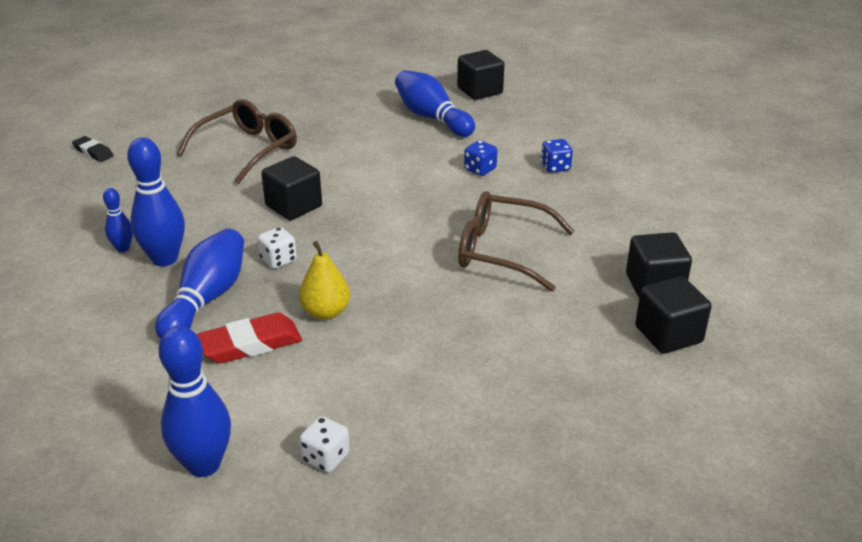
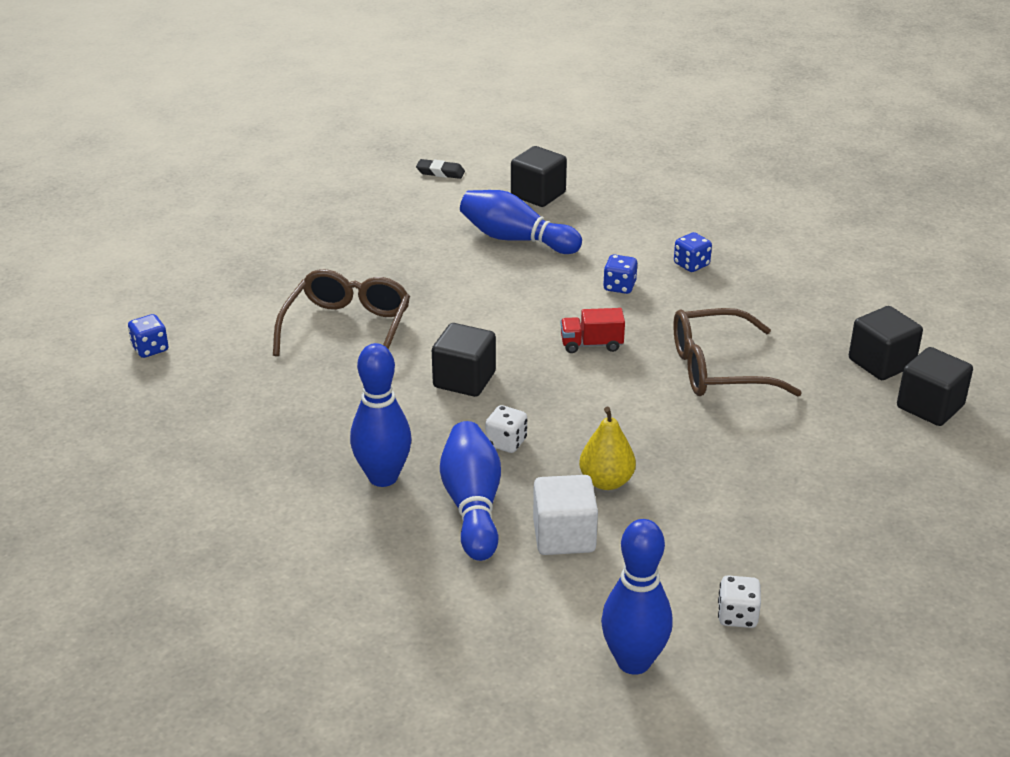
camera: 25 degrees left, 0 degrees up
(93, 152) = (164, 379): black eraser -> black eraser (440, 172)
(106, 131) = (150, 349): none -> blue dice
(123, 248) = (323, 479): blue bowling pin -> none
(250, 344) = (564, 536): red eraser -> white cube
(416, 206) = (591, 344): none -> red truck

